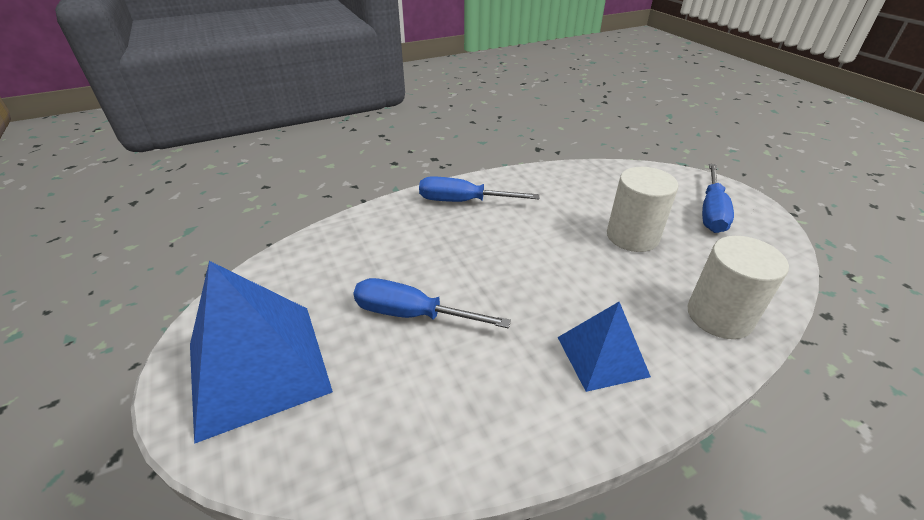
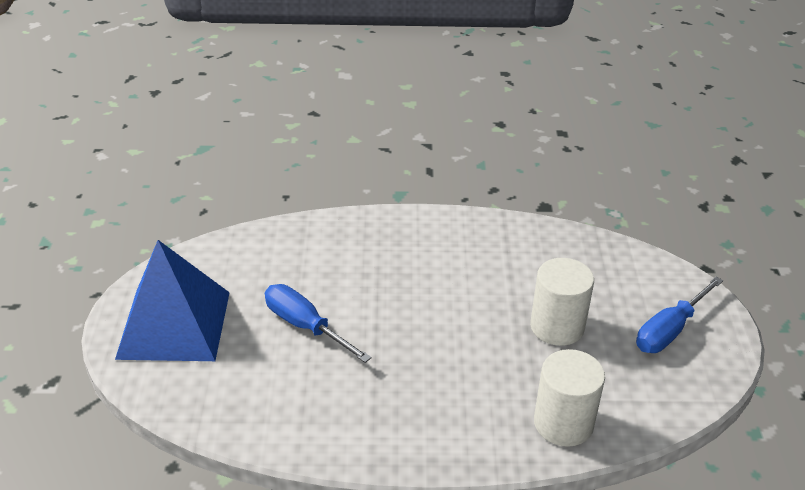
camera: 25 degrees right, 0 degrees up
(462, 201) = (421, 236): blue screwdriver -> none
(602, 356) = (430, 413): blue pyramid -> none

